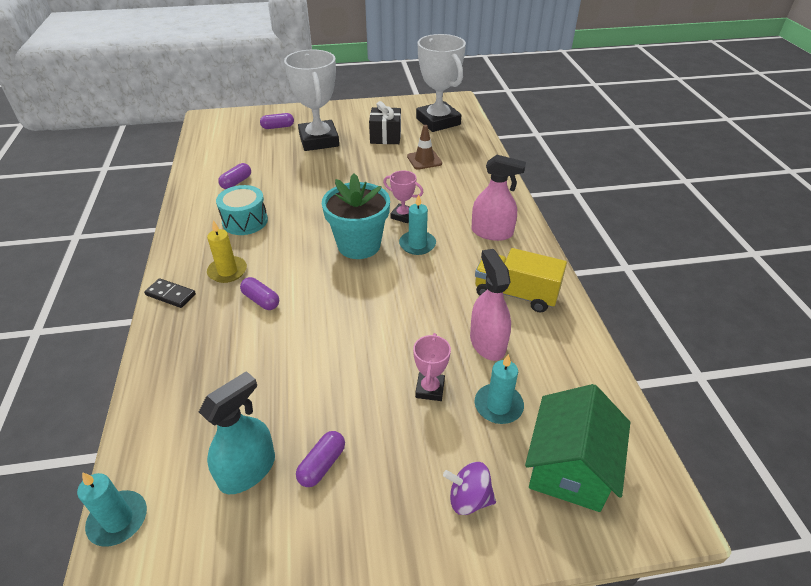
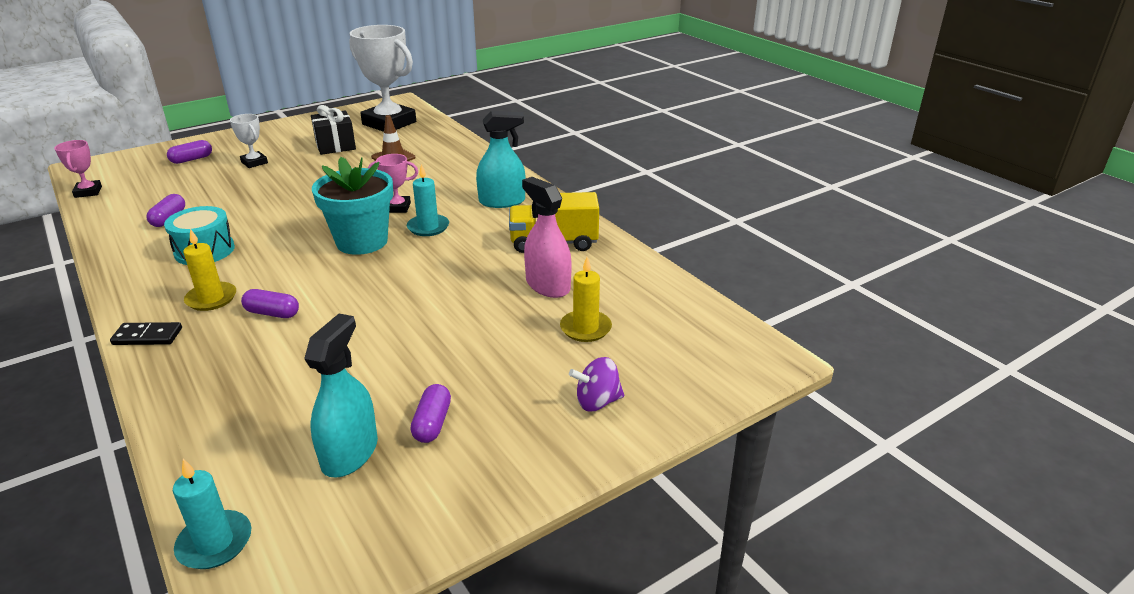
camera: 25 degrees left, 10 degrees down
(319, 140) = (254, 162): white trophy -> white trophy, size x0.46
(430, 389) = (510, 334): pink trophy -> pink trophy (88, 192)
(492, 232) = (502, 201): pink spray bottle -> turquoise spray bottle
(498, 406) = (585, 328): turquoise candle -> yellow candle
(569, 467) = (675, 352): green house -> none

